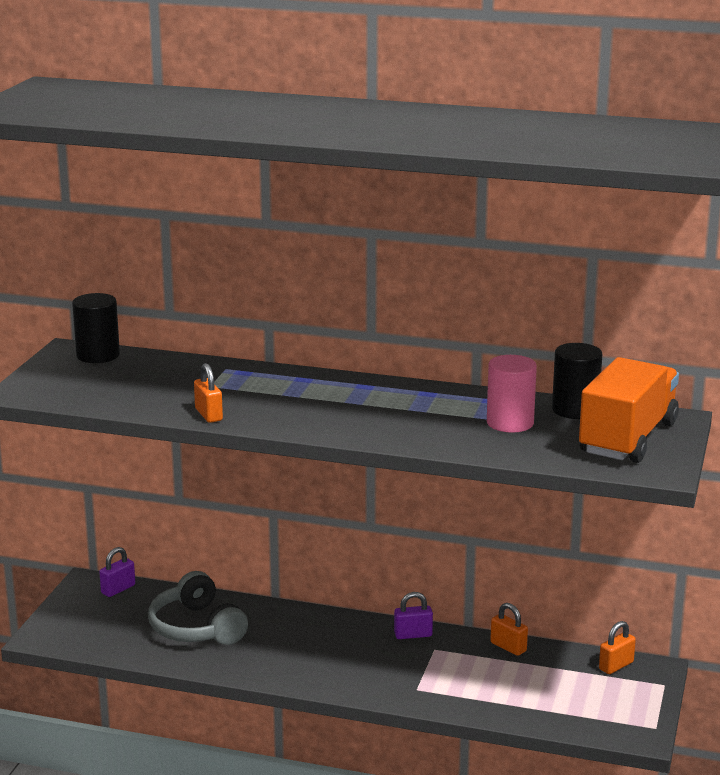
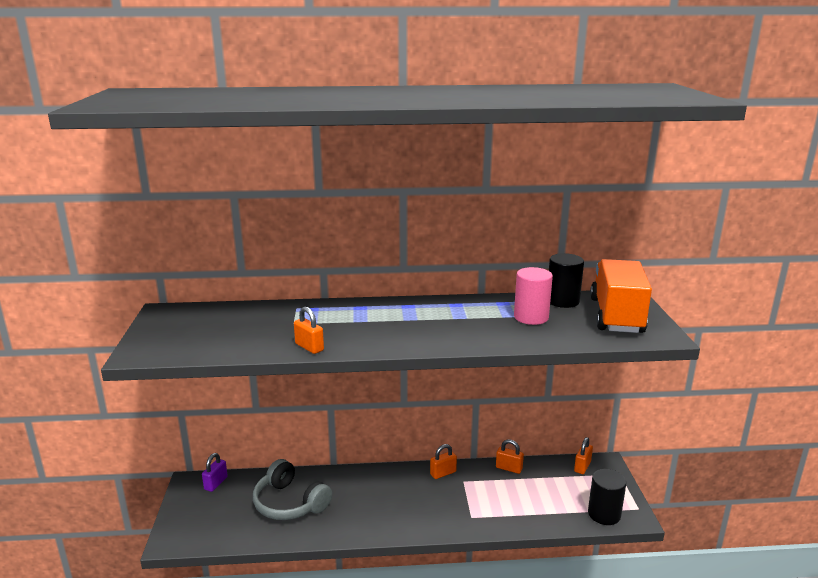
camera: 20 degrees left, 0 degrees up
(98, 355) = (188, 312): black cylinder -> black cylinder (604, 514)
(413, 635) = (443, 473): purple padlock -> orange padlock

